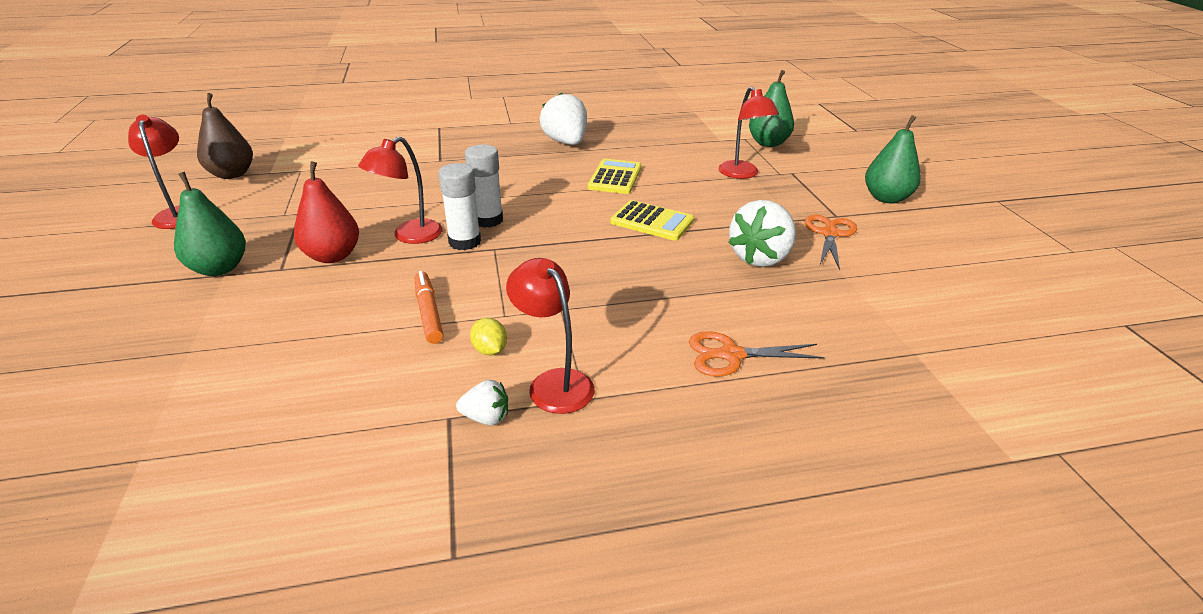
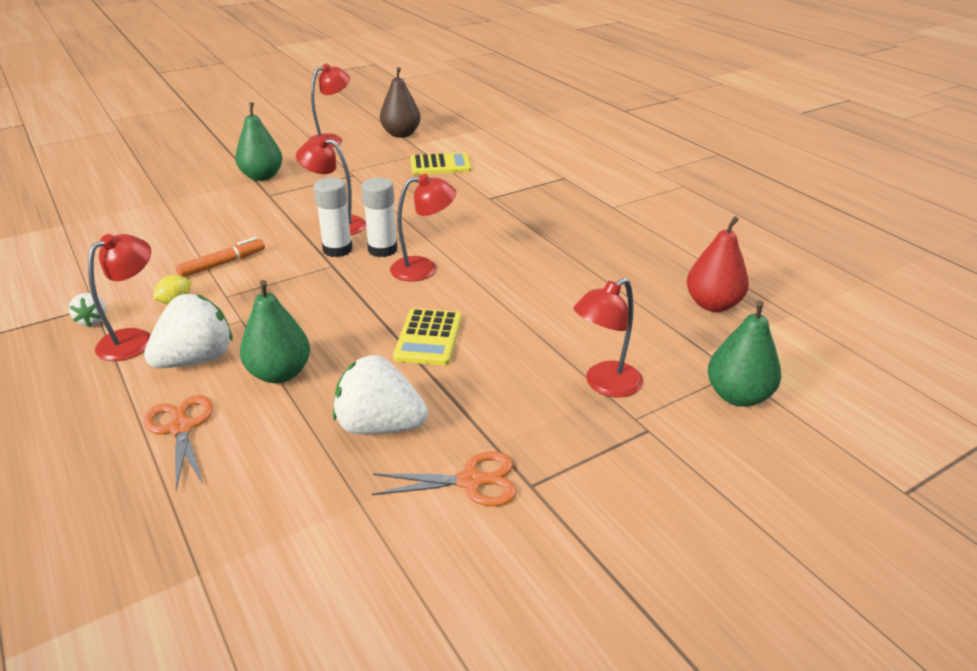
camera: 70 degrees right, 0 degrees up
(333, 256) = (293, 206): red pear -> red pear (712, 304)
(540, 207) = (423, 268): none -> red lamp
(566, 142) = (589, 248): white strawberry -> white strawberry (196, 359)
(615, 177) = (522, 295): yellow calculator -> yellow calculator (440, 165)
(886, 198) = (628, 540): green pear -> green pear (279, 373)

